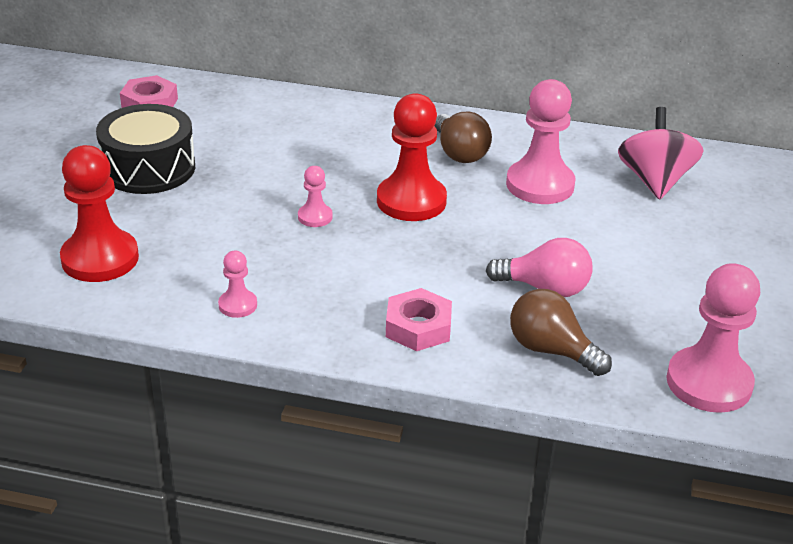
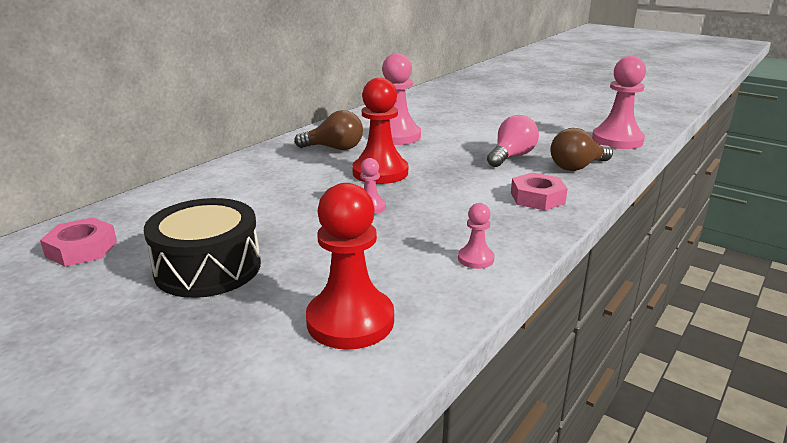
camera: 65 degrees left, 10 degrees down
(654, 181) = (419, 113): pink spinning top -> none

